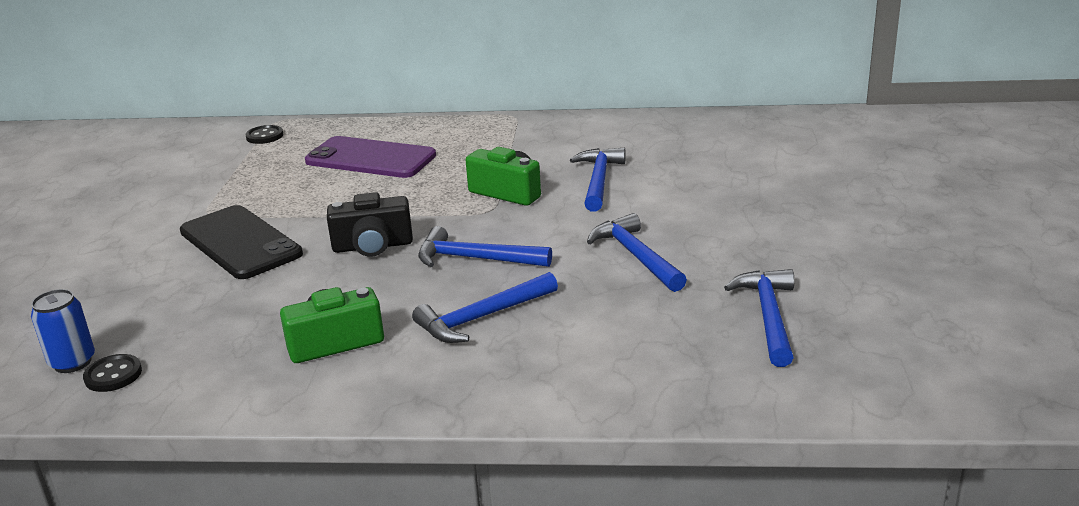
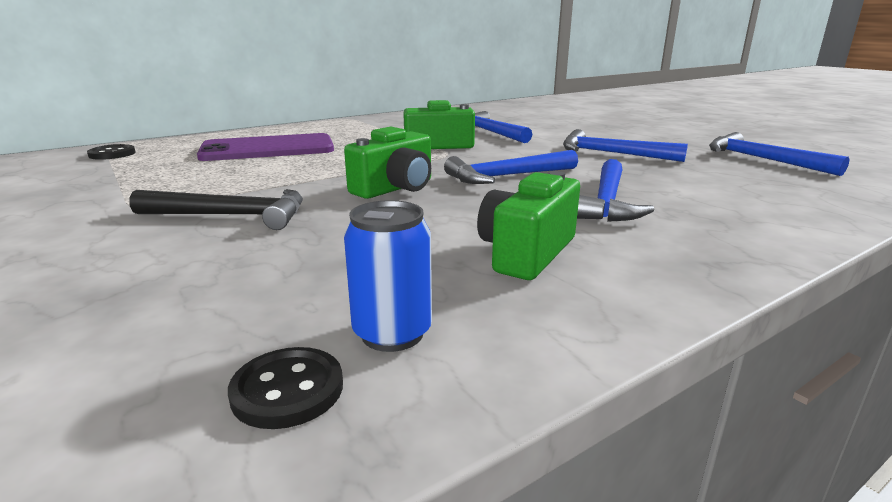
camera: 40 degrees left, 5 degrees down
(72, 362) = (165, 405): blue can -> blue can (392, 333)
(240, 243) = (231, 216): black phone -> black hammer
(373, 246) = (395, 188): black camera -> green camera

